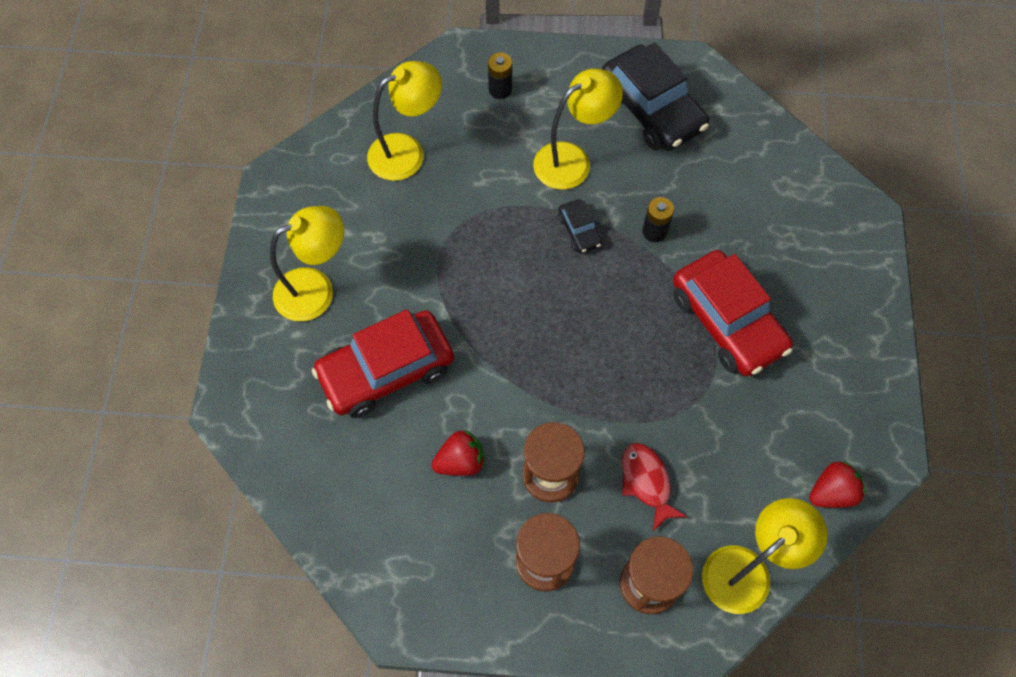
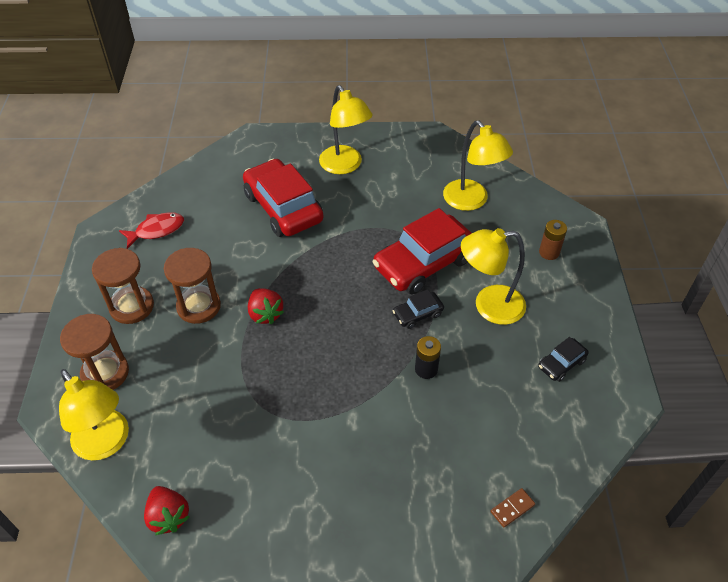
camera: 85 degrees right, 15 degrees down
(460, 461) = (212, 253): red strawberry -> red strawberry (265, 314)
(500, 90) = (549, 252): black battery -> brown battery
(572, 160) = (489, 306): yellow lamp -> yellow lamp turned 120 degrees clockwise
(646, 482) = (188, 369): red fish -> red fish (156, 230)
(651, 109) = (561, 364): black car -> black car, size x0.46
(727, 321) = (339, 429): red car -> red car (424, 263)
(810, 180) = (512, 508): none -> brown domino

